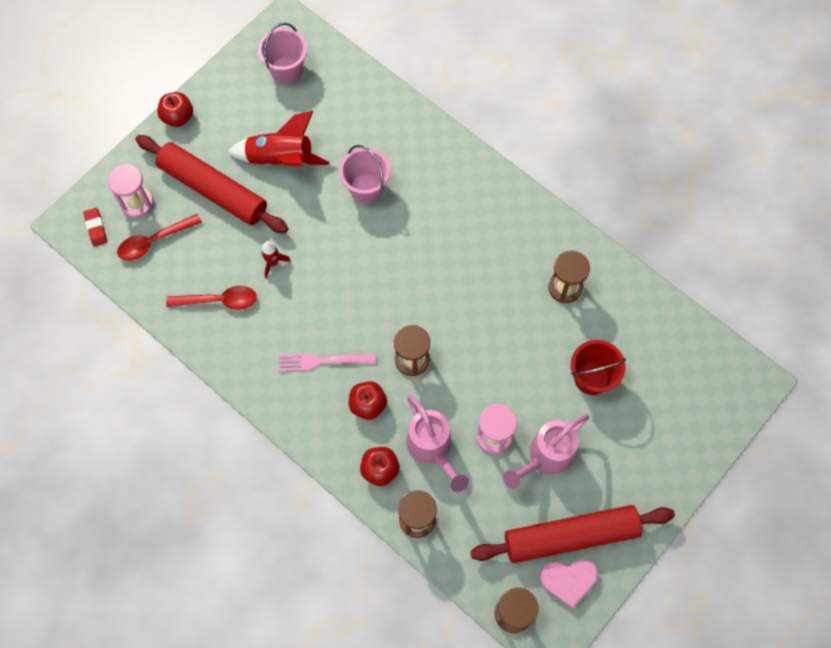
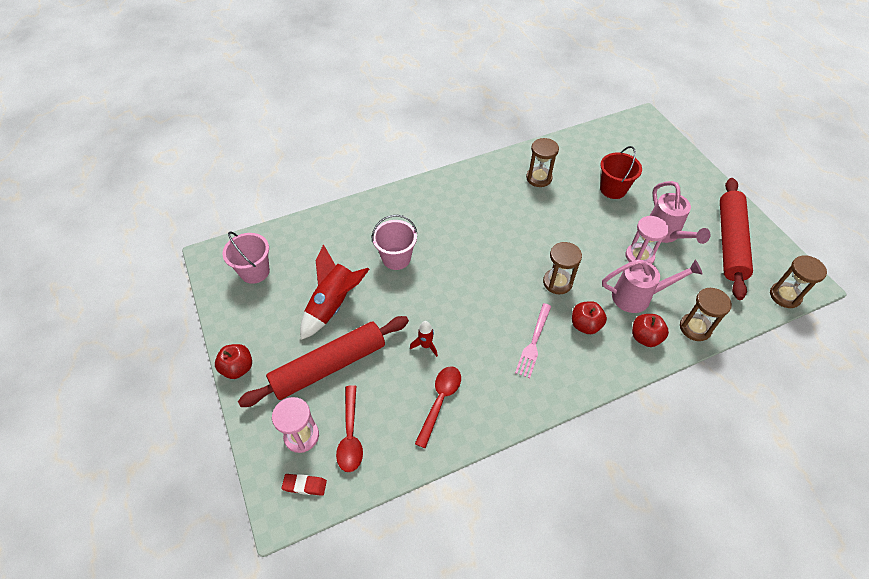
camera: 65 degrees left, 15 degrees down
(568, 580) = (764, 255): pink heart -> none

